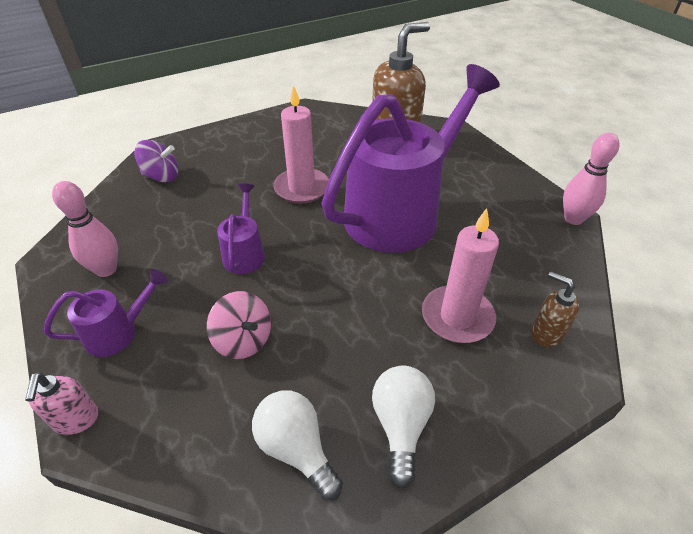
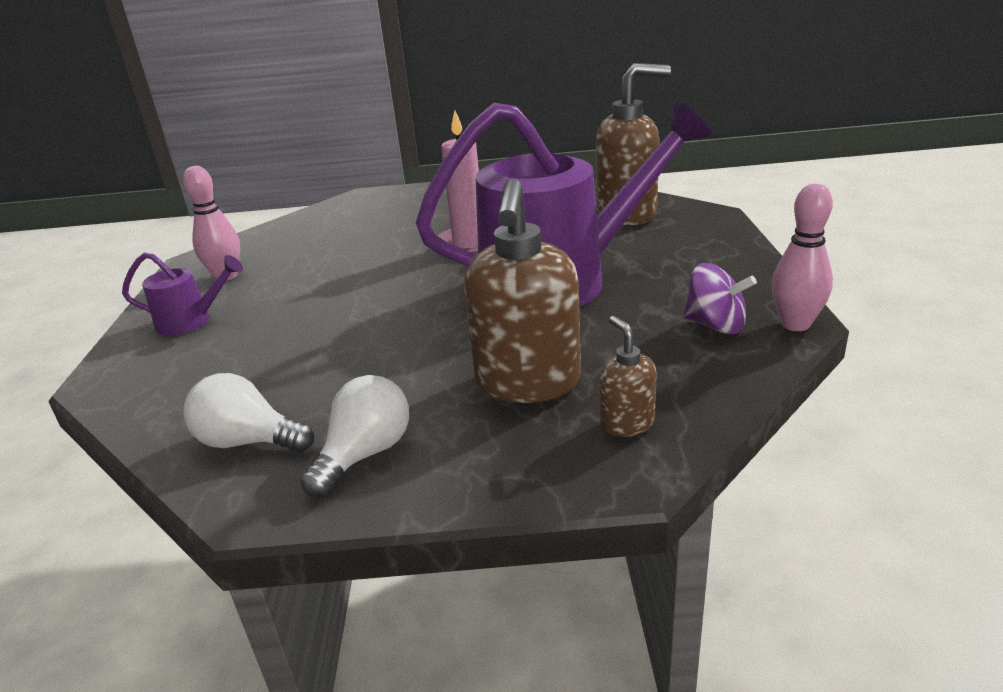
camera: 30 degrees right, 15 degrees down
(76, 419) = (102, 371): pink soap dispenser -> none
(162, 176) = (342, 217): purple spinning top -> purple spinning top (715, 325)
(243, 340) = (287, 350): pink spinning top -> none
(245, 253) = (357, 286): purple watering can -> none
(296, 448) = (248, 441): white light bulb -> white light bulb turned 60 degrees counterclockwise
(457, 317) = (528, 383): pink candle -> brown soap dispenser

